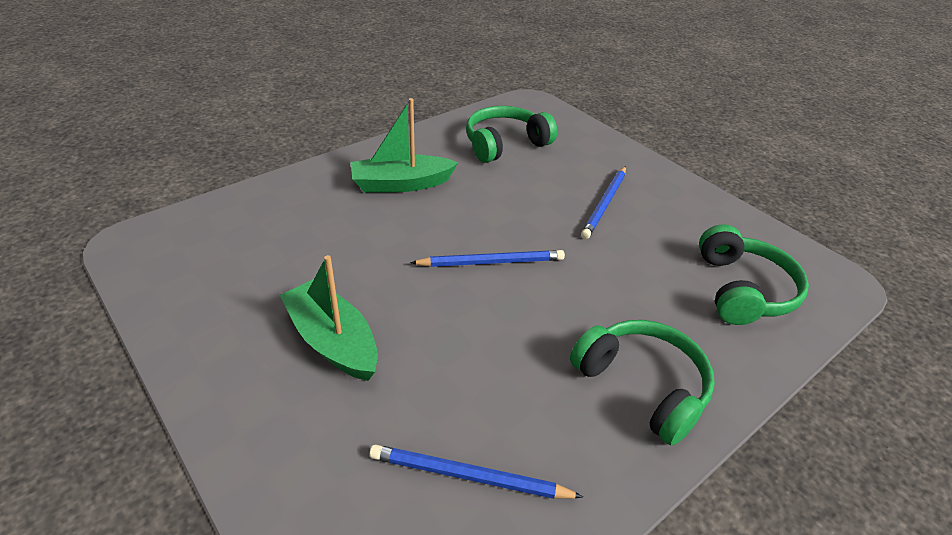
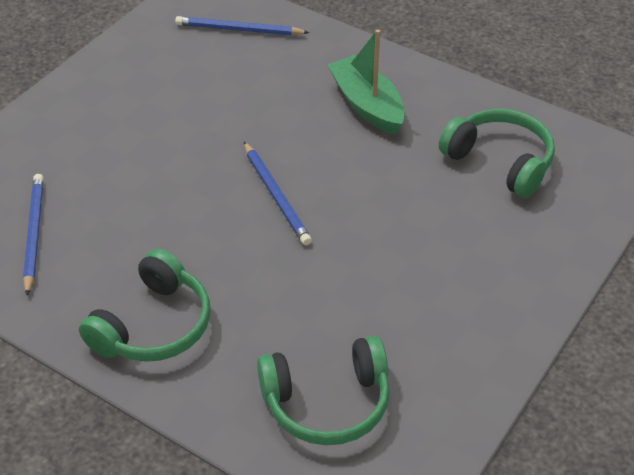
camera: 75 degrees right, 5 degrees up
(333, 341) = (137, 128): green boat -> none
(605, 204) = (427, 267): blue pencil -> blue pencil (239, 30)

